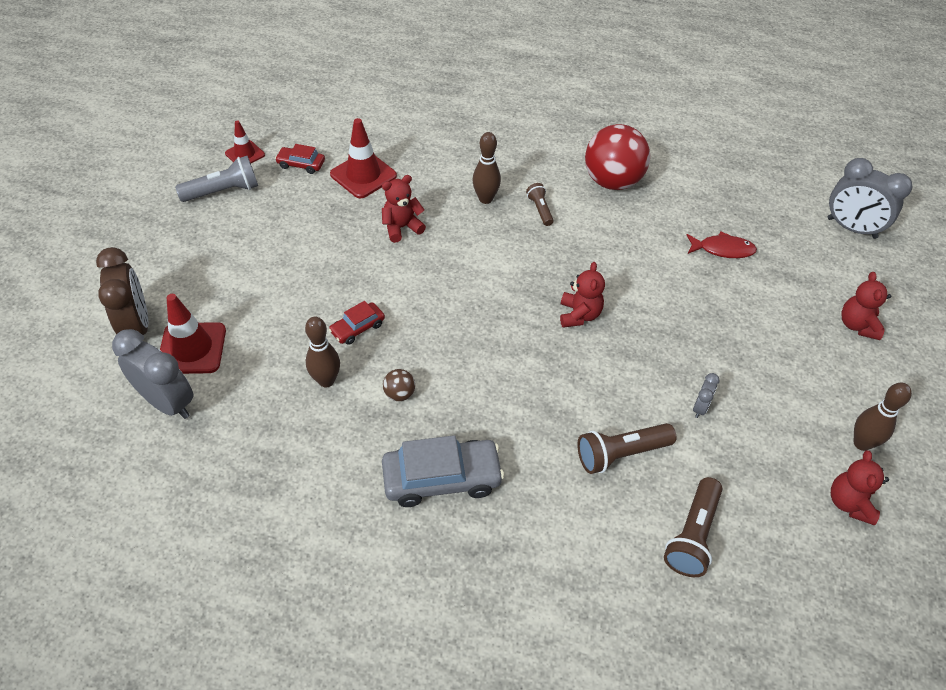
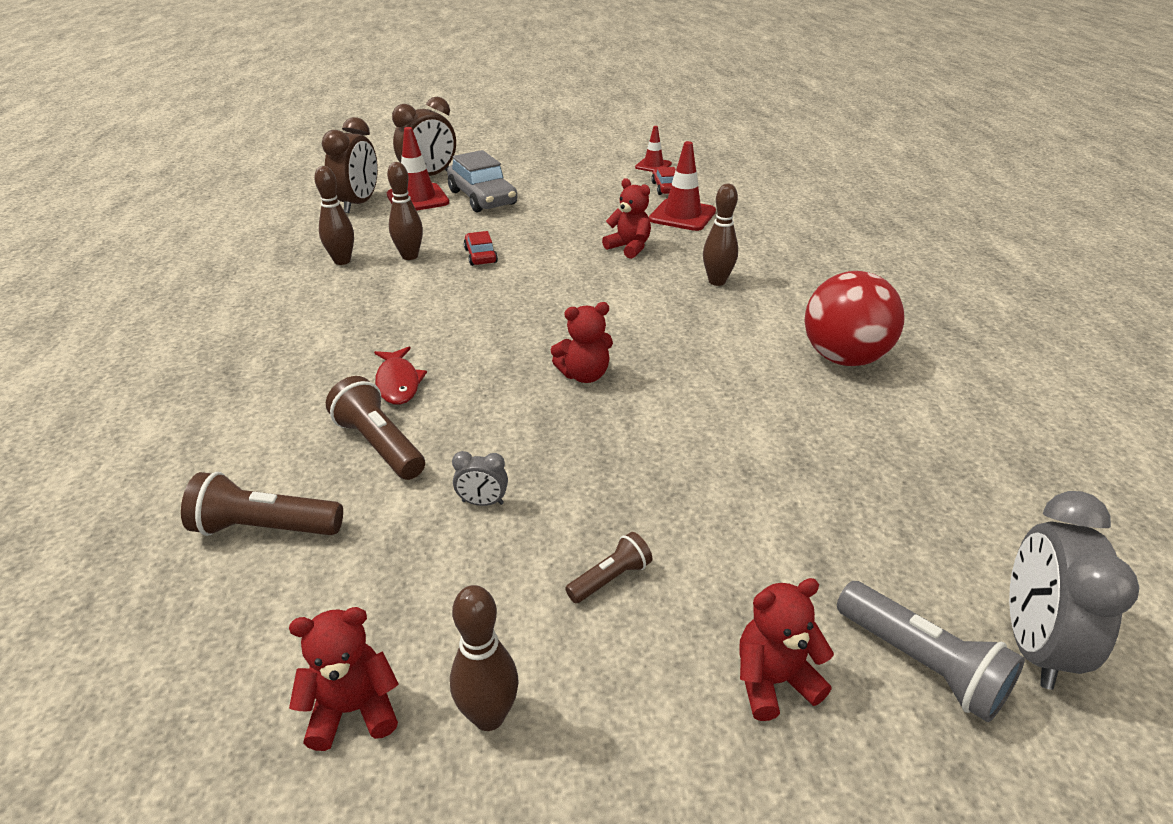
camera: 70 degrees right, 15 degrees down
(167, 402) = (358, 204): grey clock -> brown clock
(223, 191) = (600, 169): grey flashlight -> grey flashlight (922, 664)
(304, 437) = (342, 261): none -> brown bowling pin
(357, 328) = (480, 256): red car -> red car turned 45 degrees clockwise
(399, 394) = (410, 292): brown ball -> none
(442, 478) = (313, 335): grey car -> grey car (482, 198)
(540, 209) = (735, 317): brown flashlight -> brown flashlight (610, 578)
(723, 249) = (810, 479): red fish -> red fish (398, 383)

